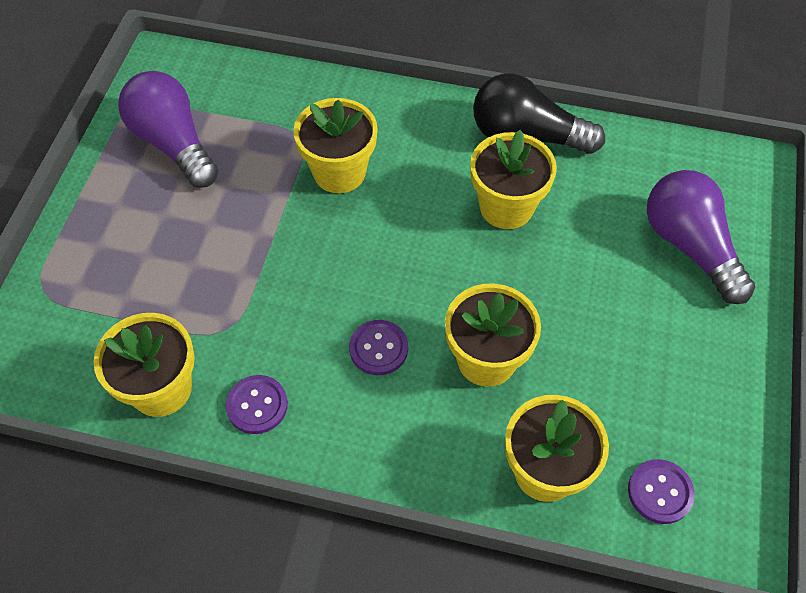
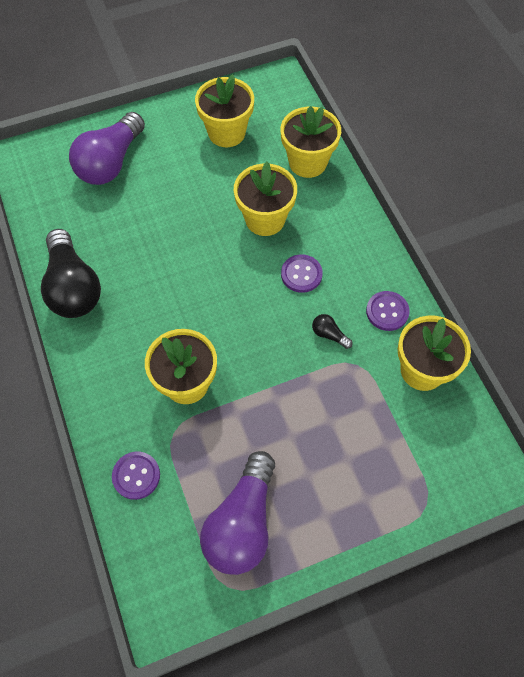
camera: 125 degrees left, 5 degrees up
(282, 326) = (329, 334): none -> black light bulb
(506, 207) = (146, 267): yellow flower pot -> yellow flower pot (226, 132)
(660, 492) = (279, 115): purple button -> purple button (136, 476)

